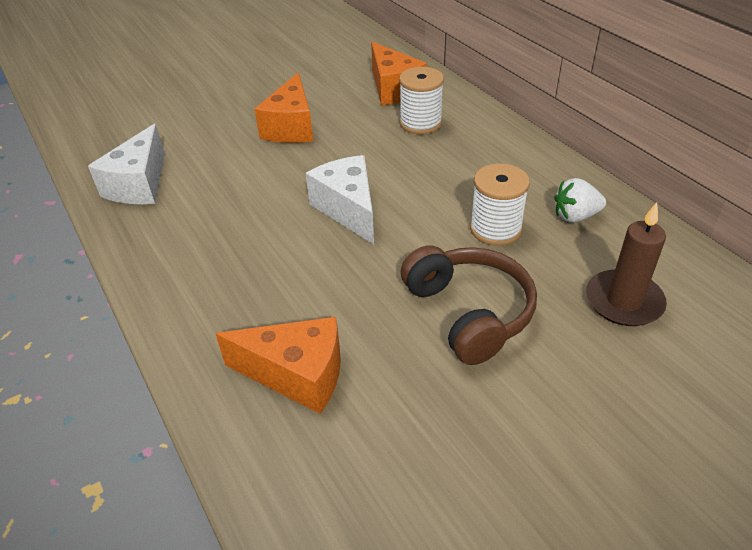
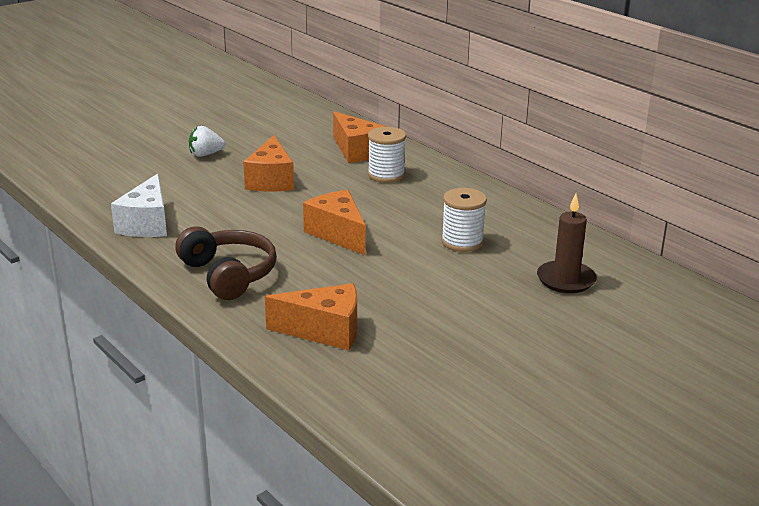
camera: 10 degrees left, 15 degrees down
(348, 209) = (338, 234): white cheese -> orange cheese
(469, 312) = (450, 291): brown headphones -> brown headphones (228, 274)
(575, 216) = (525, 232): white strawberry -> white strawberry (205, 154)

